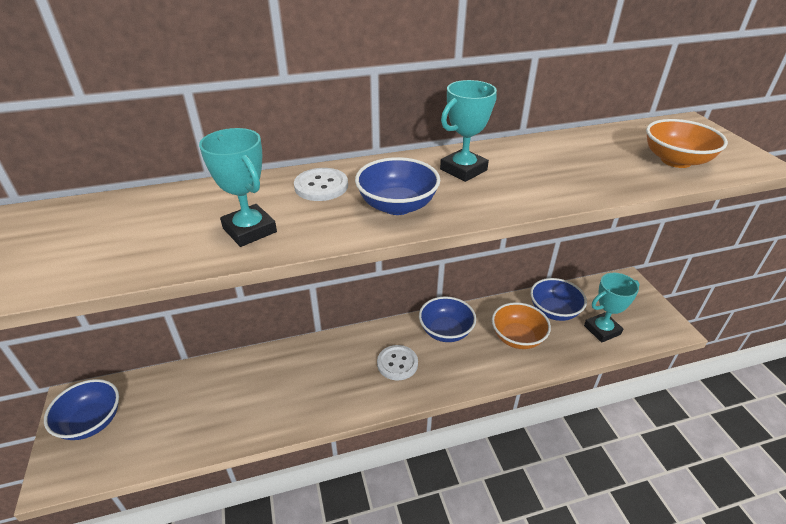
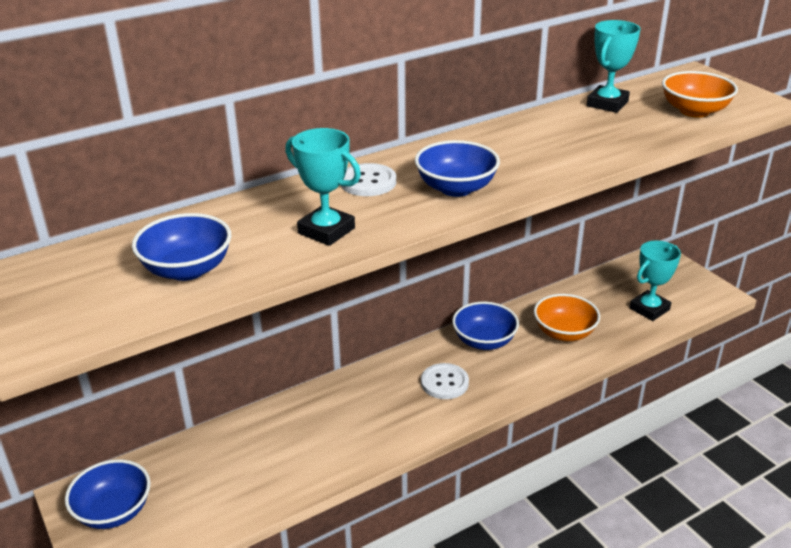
camera: 15 degrees left, 5 degrees down
(463, 170) = (500, 147): turquoise trophy -> turquoise trophy (607, 104)
(554, 311) = (593, 300): blue bowl -> blue bowl (187, 269)

